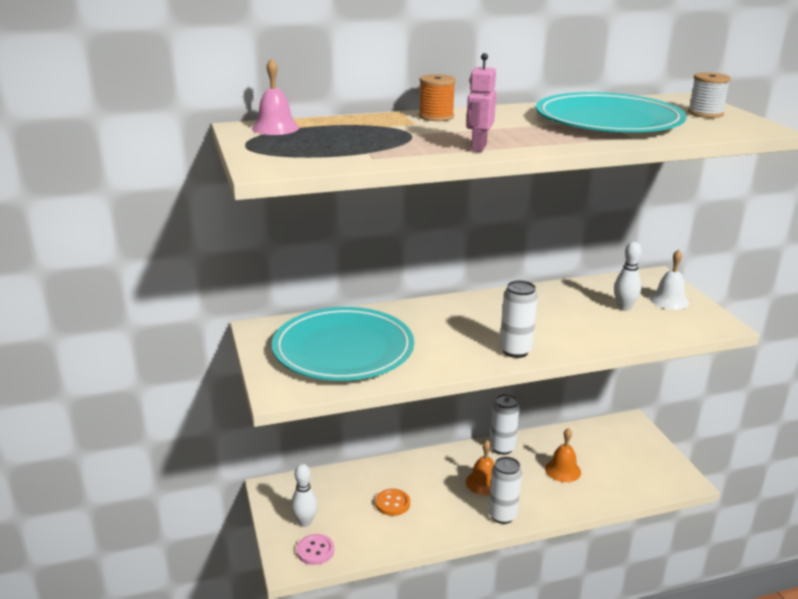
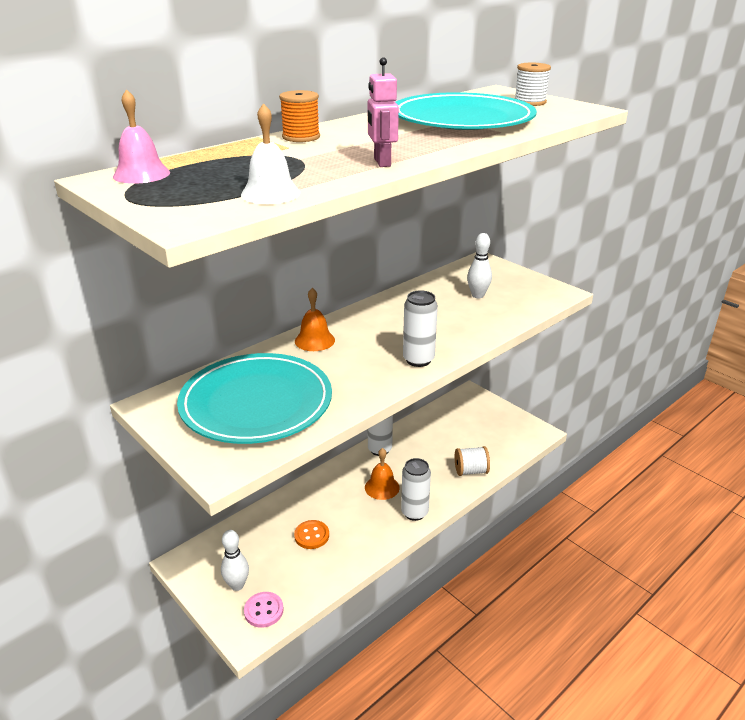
camera: 25 degrees left, 5 degrees up
(563, 470) = (440, 453): orange bell -> orange bell (314, 340)
(585, 496) = (470, 471): none -> white spool
(669, 300) = (507, 280): white bell -> white bell (270, 193)

